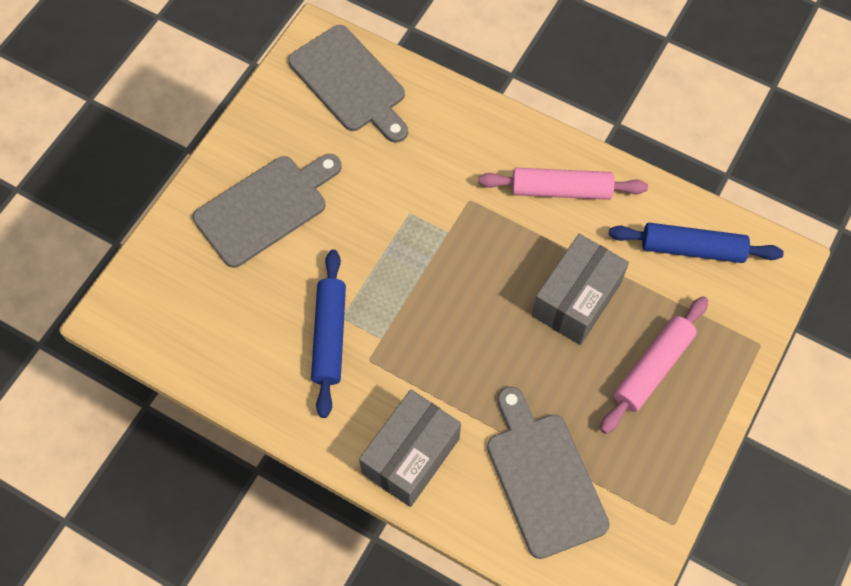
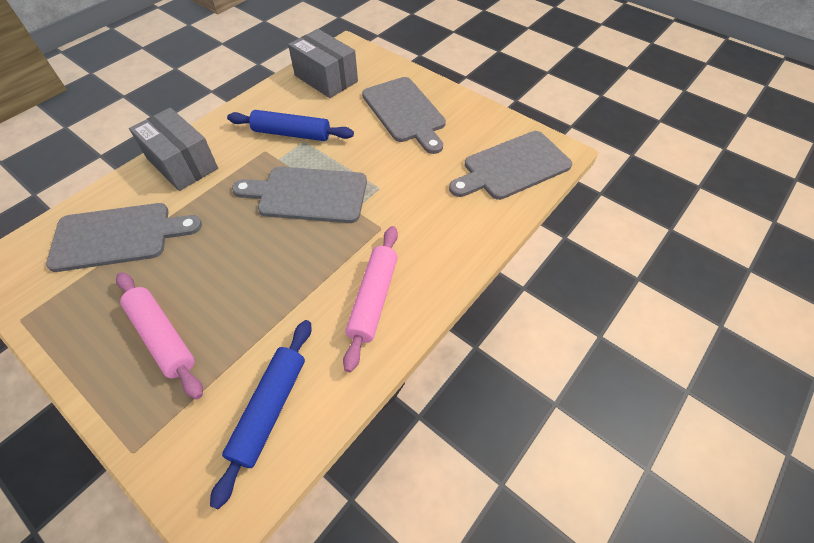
camera: 100 degrees right, 10 degrees down
(435, 286) = (308, 194): none -> grey cutting board
(576, 299) = (257, 289): grey box -> grey box (326, 78)

